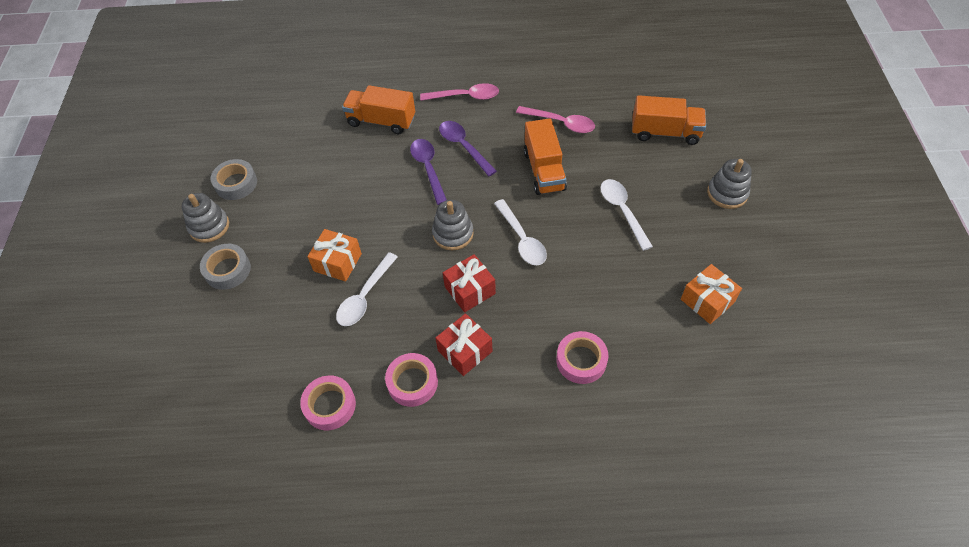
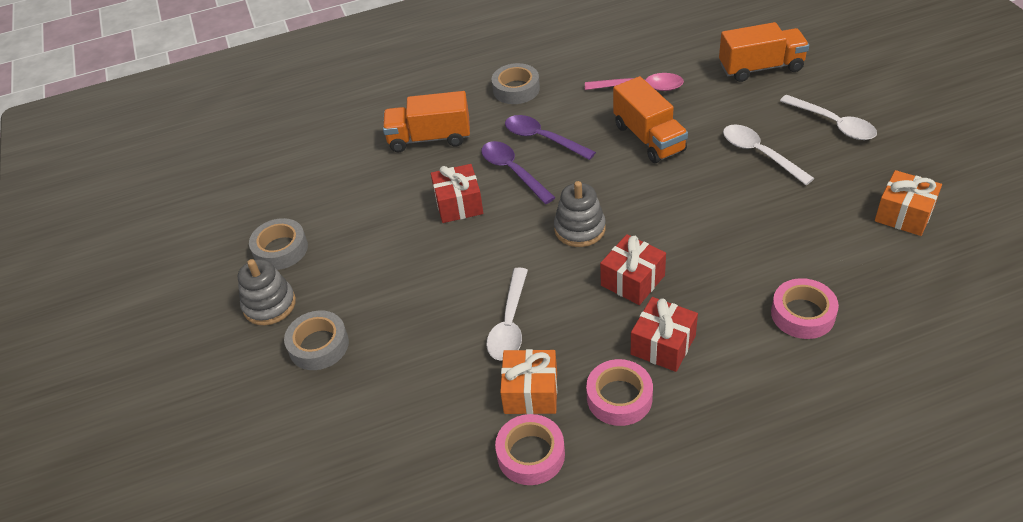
camera: 15 degrees left, 10 degrees down
(337, 262) = (456, 297): orange gift -> orange gift (530, 392)
(376, 185) = (458, 204): none -> red gift
(465, 96) = (516, 89): pink spoon -> grey tape
(522, 239) = (663, 212): white spoon -> white spoon (833, 124)
(727, 193) = (861, 107): grey stacking toy -> none

